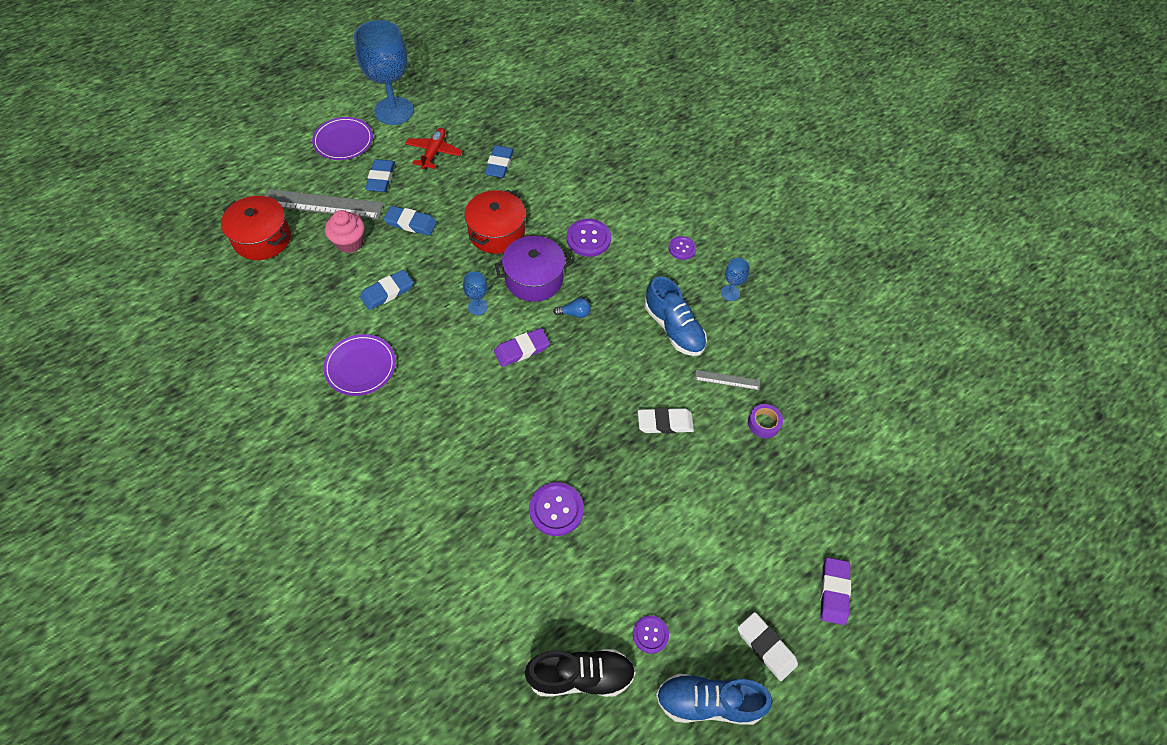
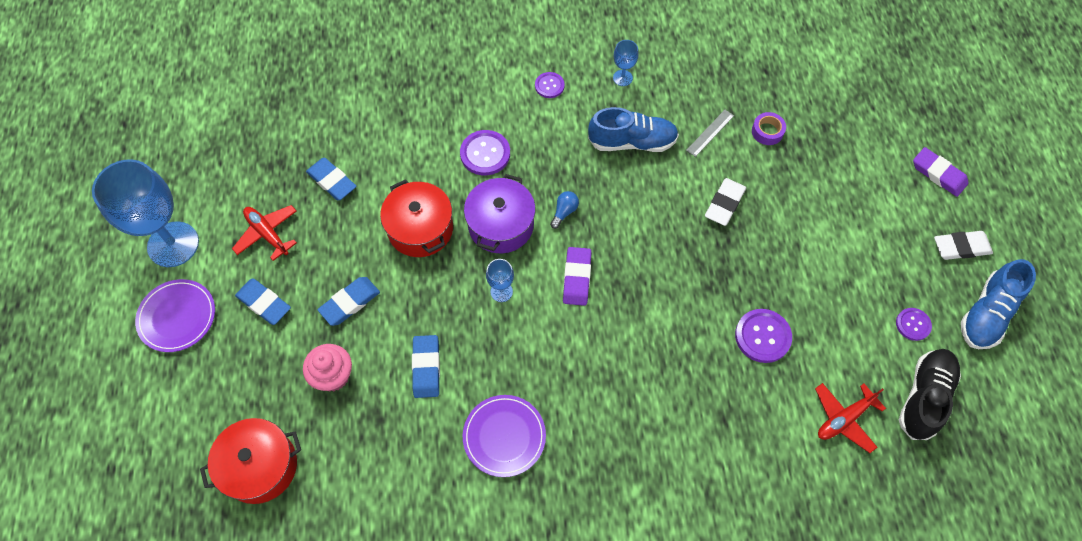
camera: 55 degrees left, 5 degrees up
(323, 204) = (257, 379): grey ruler -> none
(517, 612) = (844, 419): none -> red plane

